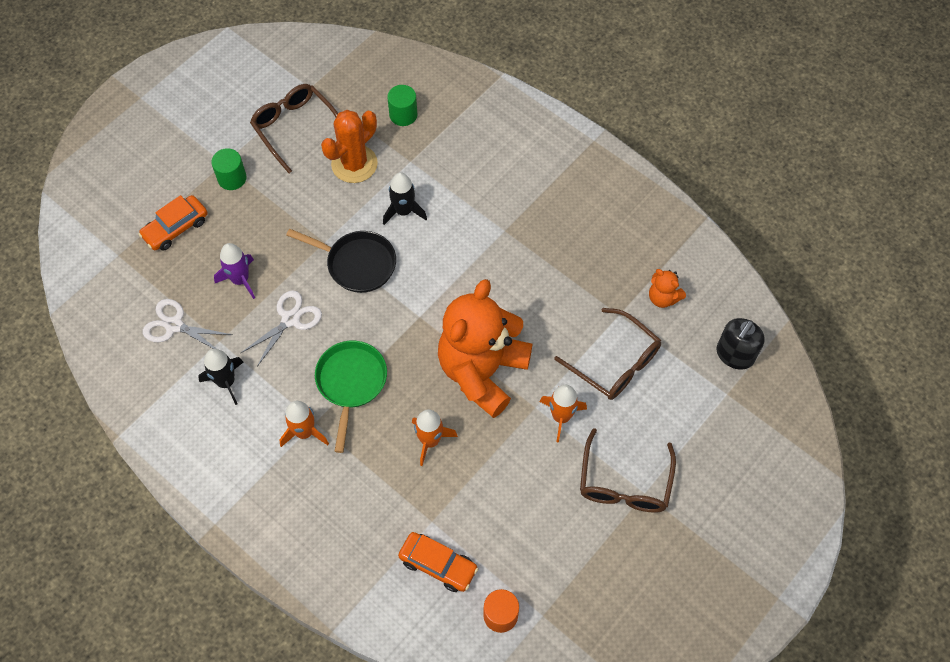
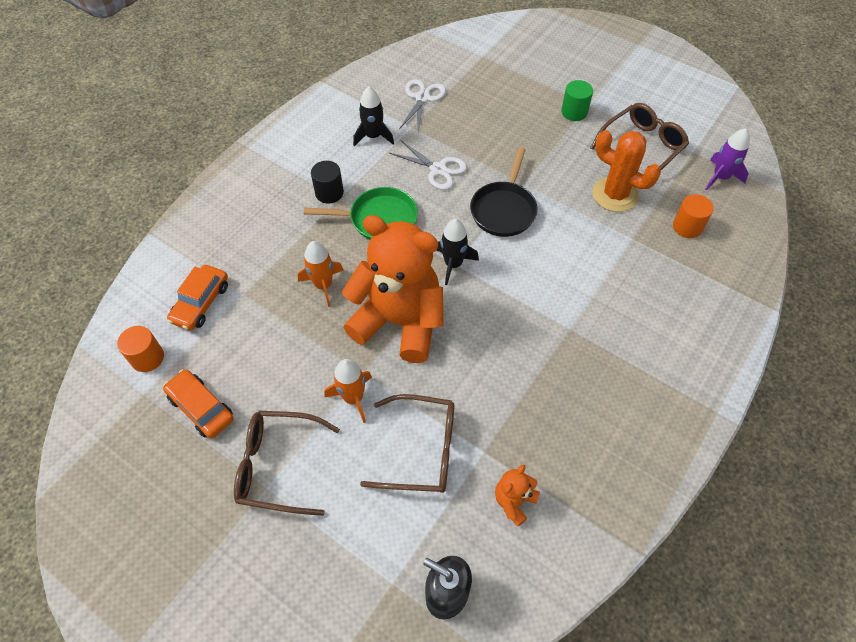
camera: 85 degrees right, 5 degrees down
(176, 228) = (515, 85): orange car -> orange car (201, 408)
(240, 280) = (472, 132): purple rocket -> purple rocket (720, 177)
(304, 432) = (329, 193): orange rocket -> black cylinder
(403, 115) = (687, 227): green cylinder -> orange cylinder
(403, 211) = (571, 239): black rocket -> black rocket (453, 264)
(615, 363) = (421, 450): brown glasses -> brown glasses turned 120 degrees counterclockwise

